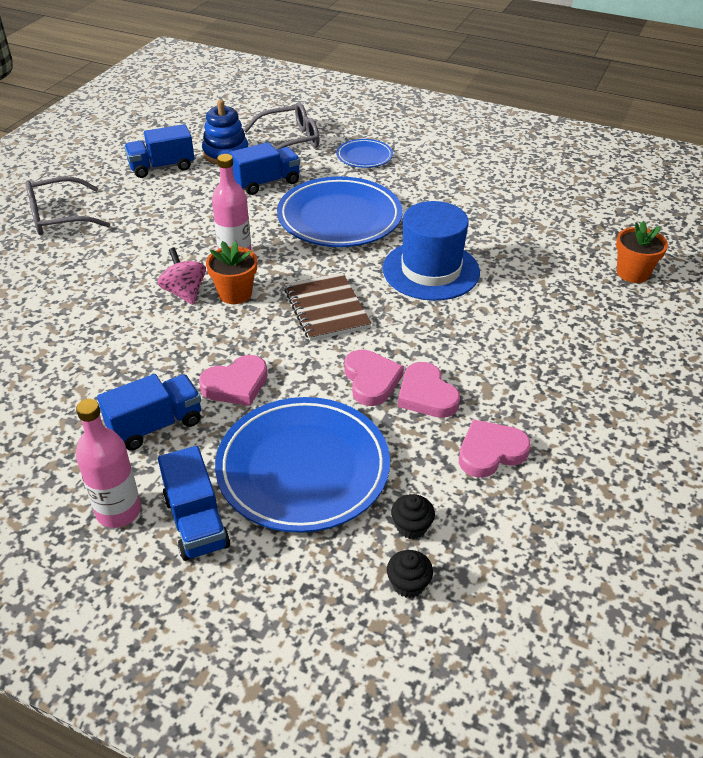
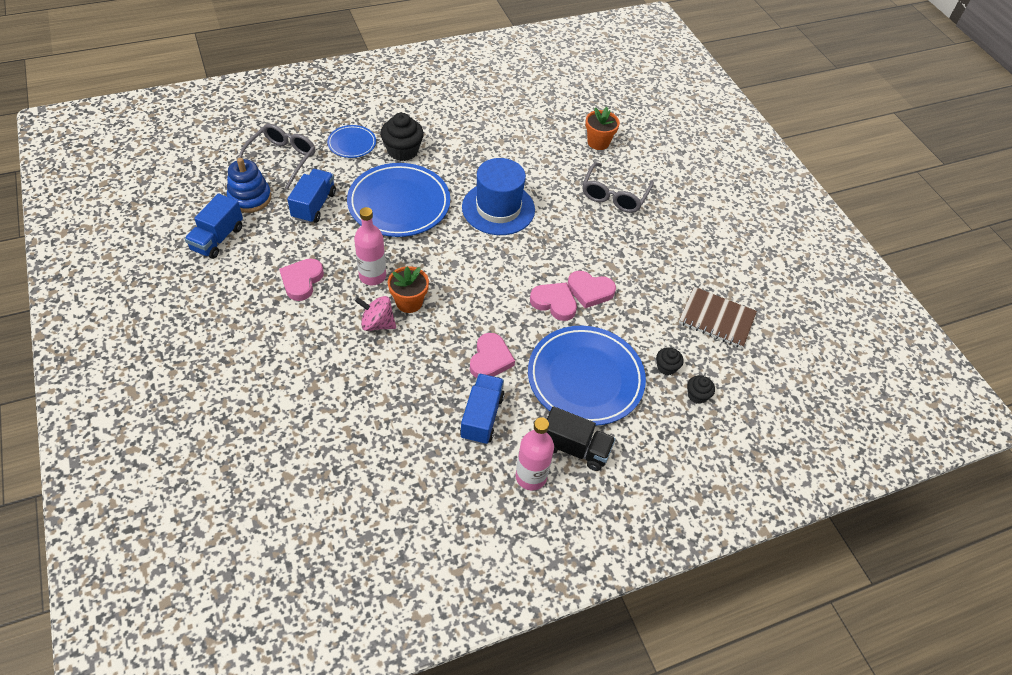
camera: 50 degrees left, 10 degrees up
(59, 217) = (200, 329): grey glasses -> grey glasses (614, 195)
(196, 522) = (574, 448): blue truck -> black truck
(326, 309) = (475, 275): brown notebook -> brown notebook (716, 319)
(403, 182) = (402, 151): none -> black cupcake
(490, 452) = (653, 301): pink heart -> pink heart (302, 281)

